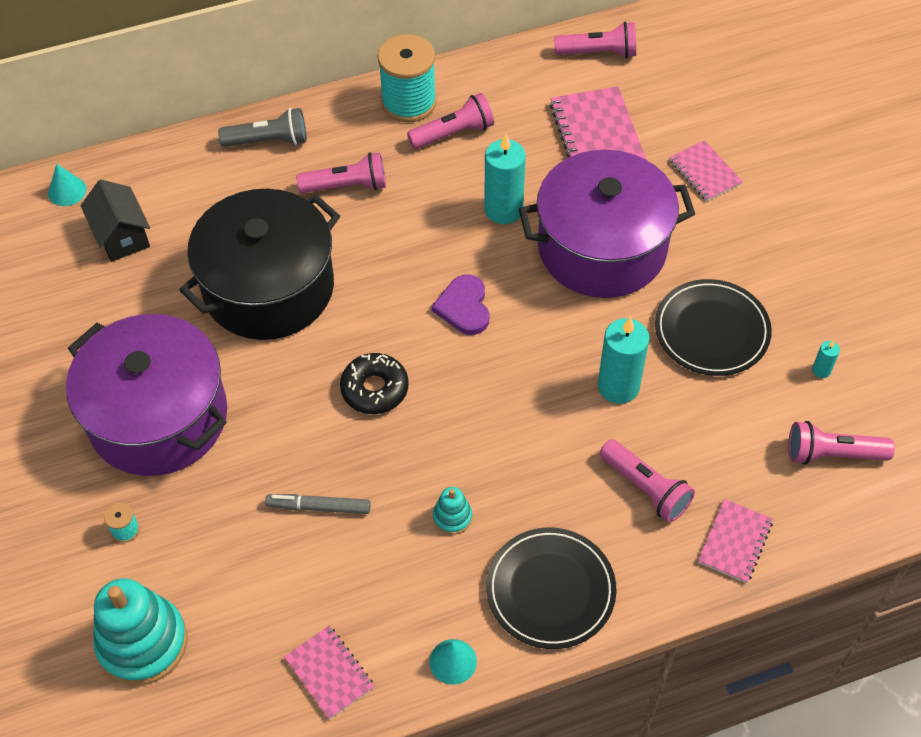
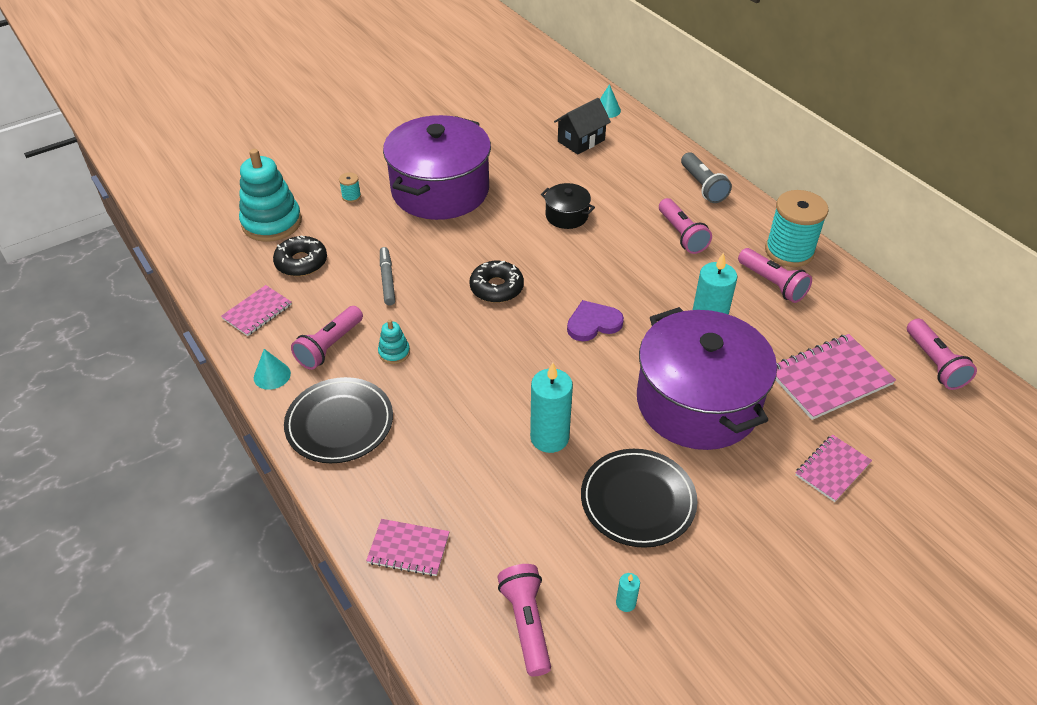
camera: 75 degrees right, 10 degrees down
(247, 609) = (301, 262): none -> black donut
(269, 288) = (566, 216): black pot -> black pot, size x0.42
(646, 488) = (449, 473): pink flashlight -> pink flashlight (329, 346)

